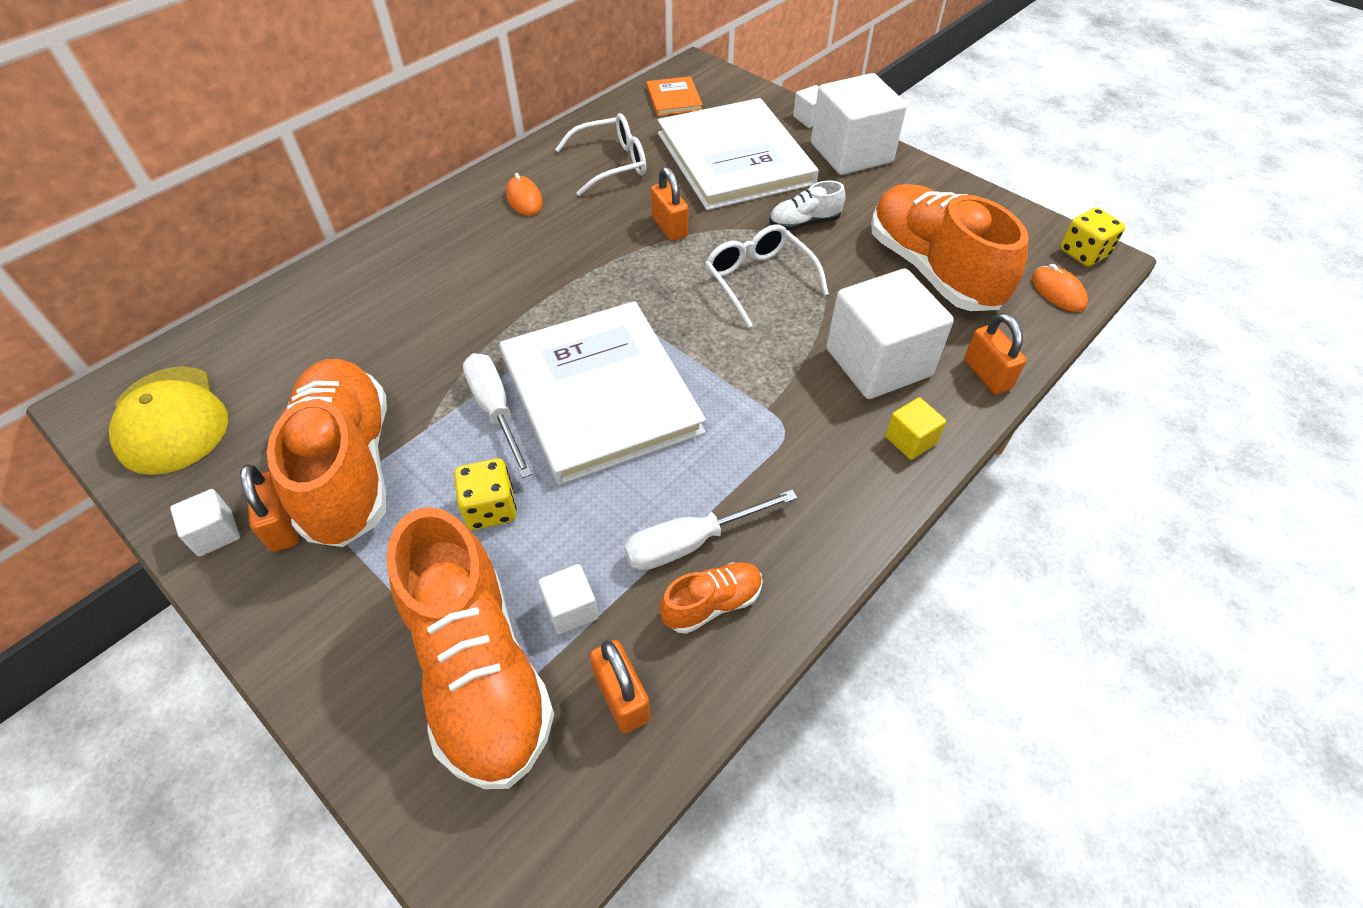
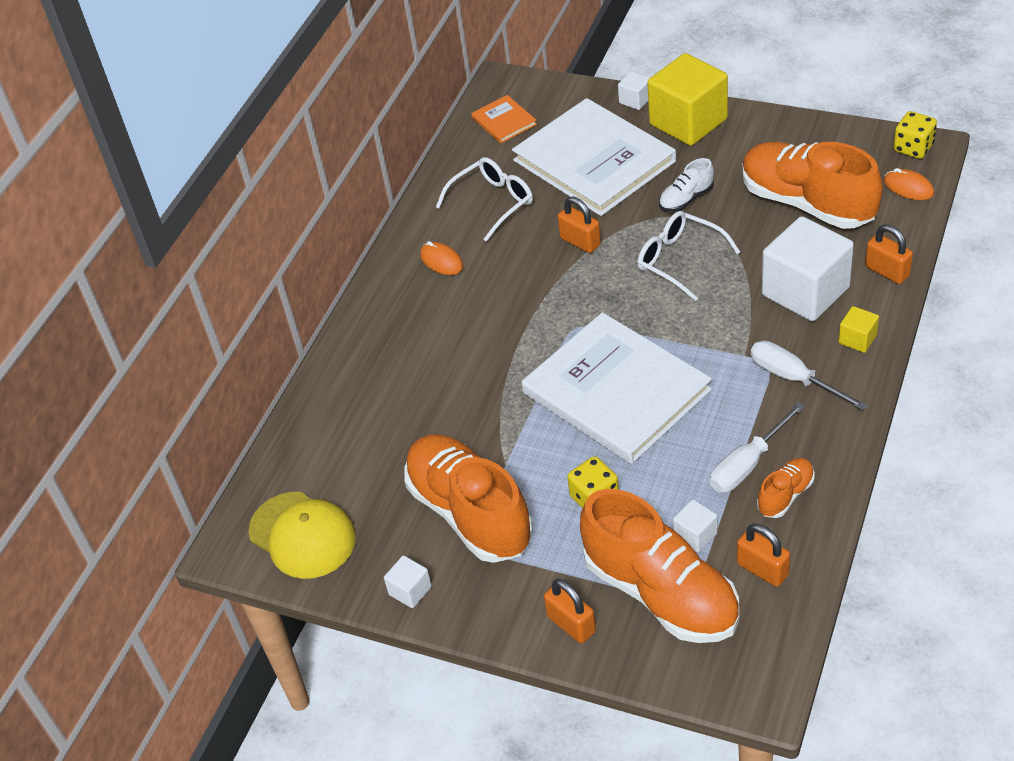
camera: 15 degrees left, 5 degrees down
(283, 525) = (454, 566): orange padlock -> orange padlock (571, 624)
(495, 411) = (547, 433): white screwdriver -> white screwdriver (793, 378)
(851, 153) = (688, 122): white cube -> yellow cube

